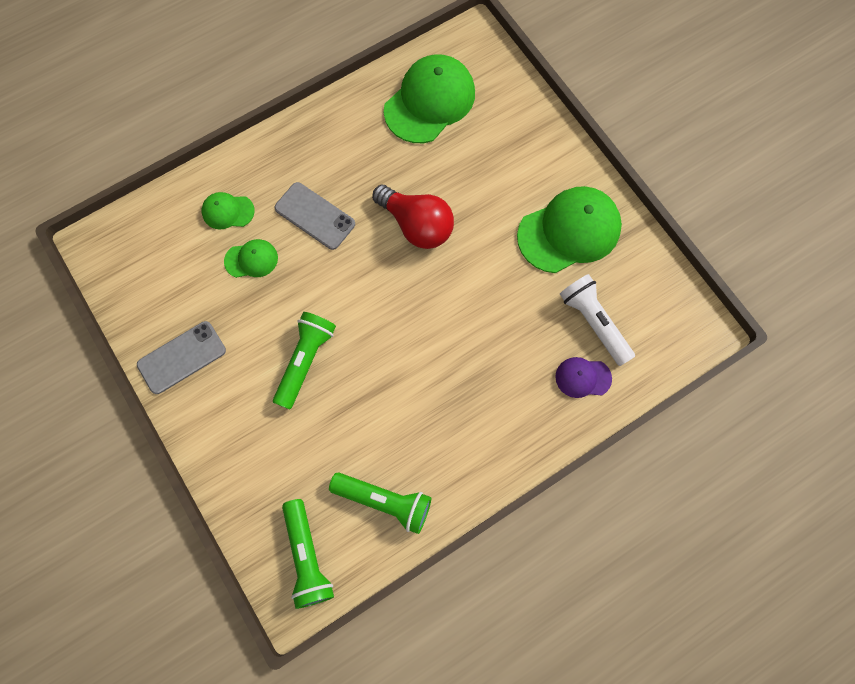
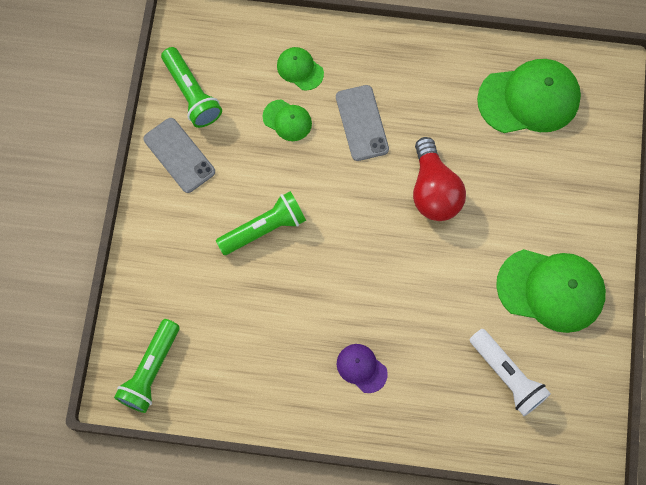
camera: 40 degrees right, 0 degrees up
(182, 357) = (179, 155): grey phone -> grey phone turned 45 degrees clockwise
(384, 501) = (236, 377): green flashlight -> green flashlight (191, 94)
(583, 377) = (461, 410): purple cap -> purple cap (361, 368)
(593, 322) = (507, 376): white flashlight -> white flashlight turned 135 degrees clockwise

